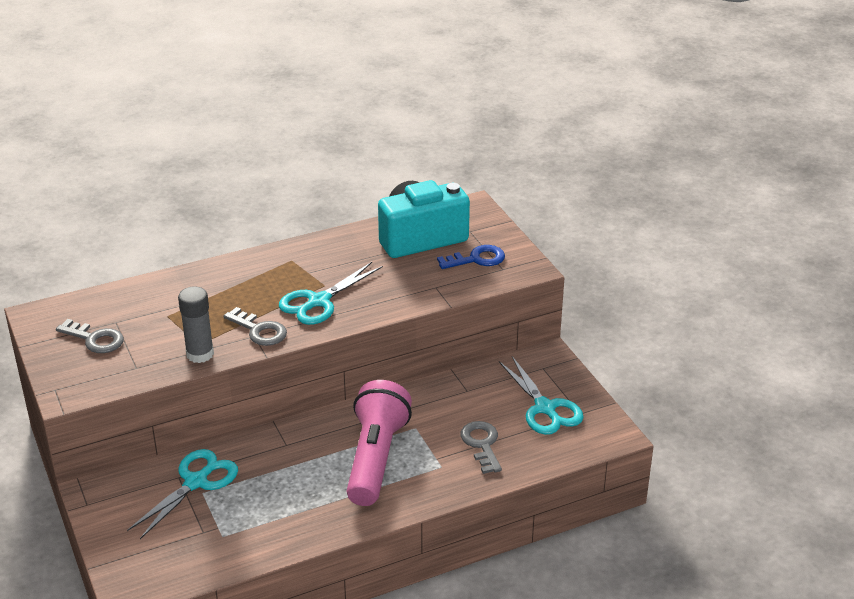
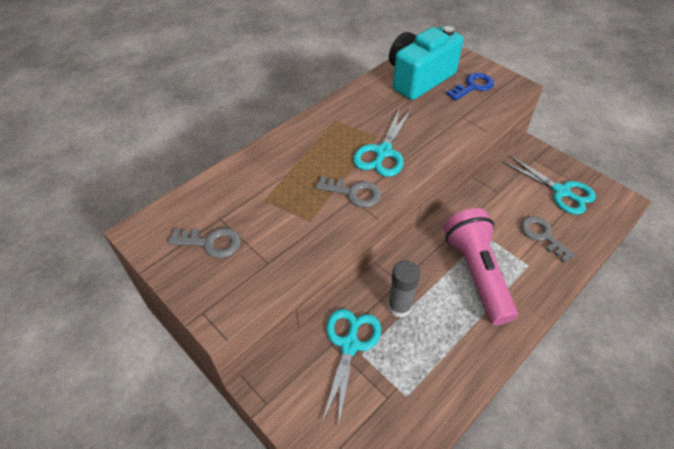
camera: 20 degrees left, 15 degrees up
(200, 354) = (318, 231): grey glue stick -> grey glue stick (399, 306)

